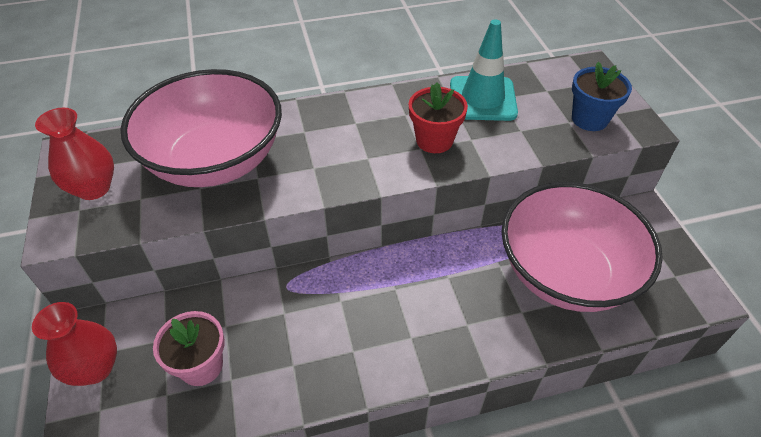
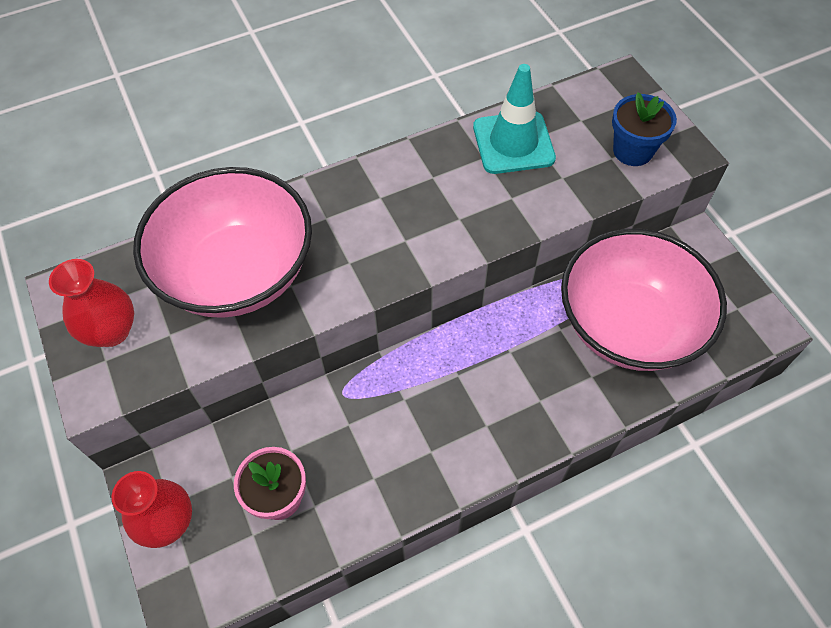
camera: 10 degrees left, 10 degrees up
(434, 140) = (472, 206): red flower pot -> none

